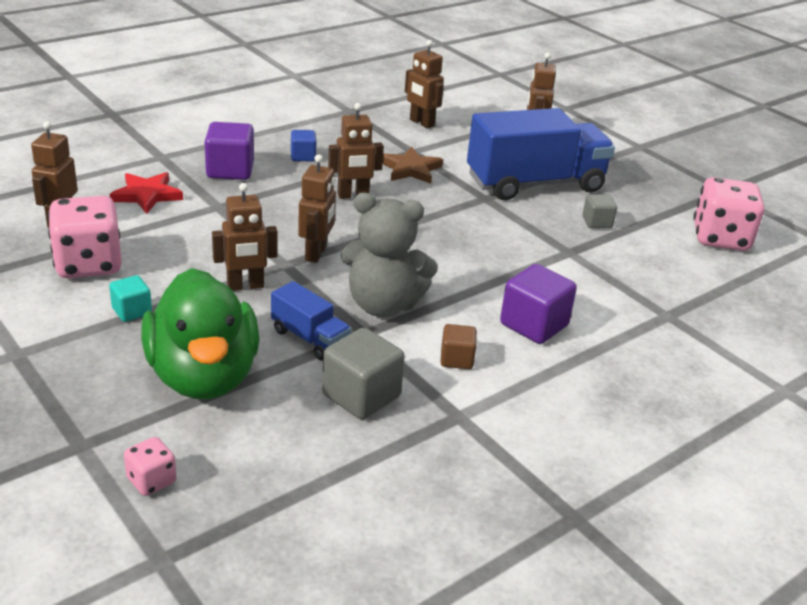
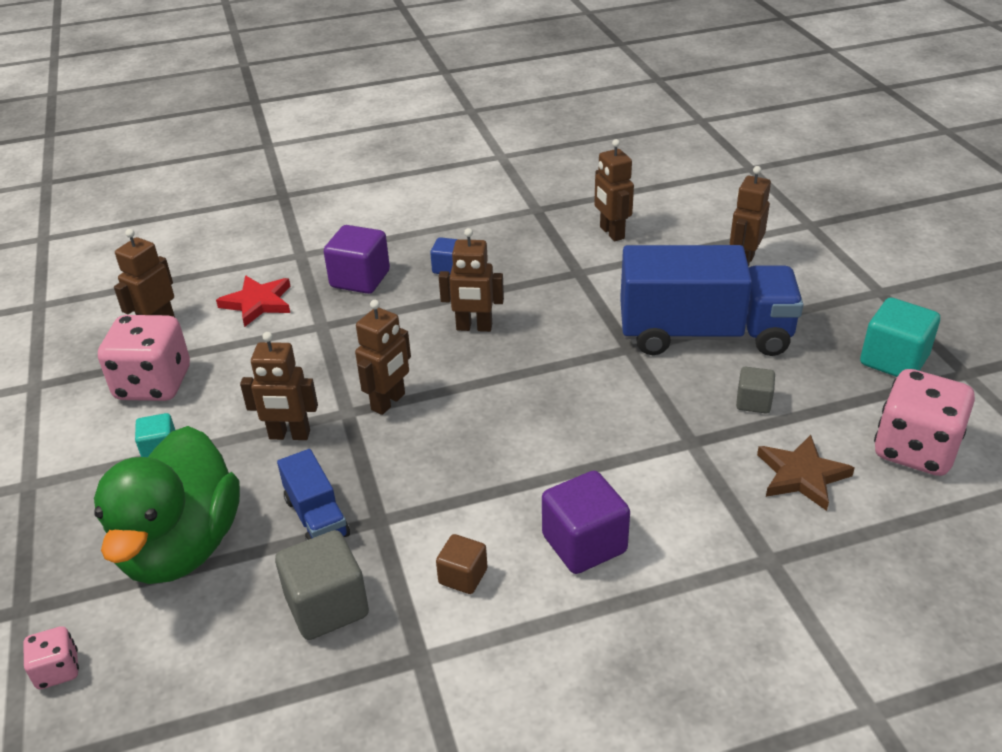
camera: 25 degrees right, 5 degrees up
(383, 305) = (422, 485): grey teddy bear -> none
(410, 169) = (561, 297): brown star -> brown star (802, 475)
(674, 187) = (893, 360): none -> turquoise cube

